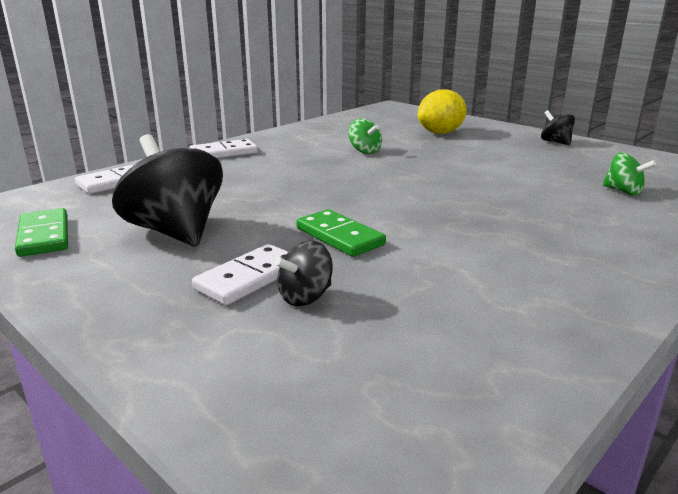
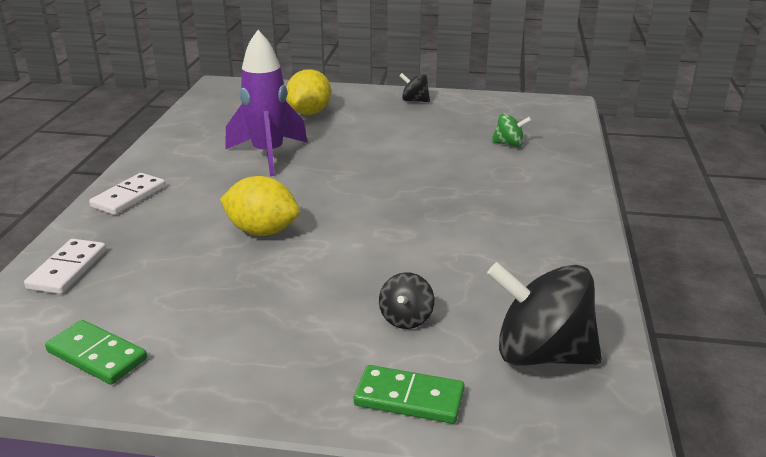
camera: 35 degrees left, 5 degrees up
(176, 232) = (221, 302): black spinning top -> black spinning top (541, 354)
(249, 278) = (346, 320): white domino -> none
(282, 196) = (262, 231): none -> yellow lemon
(340, 236) = (363, 256): green domino -> green domino (409, 398)
(364, 151) = (268, 155): green spinning top -> purple rocket

